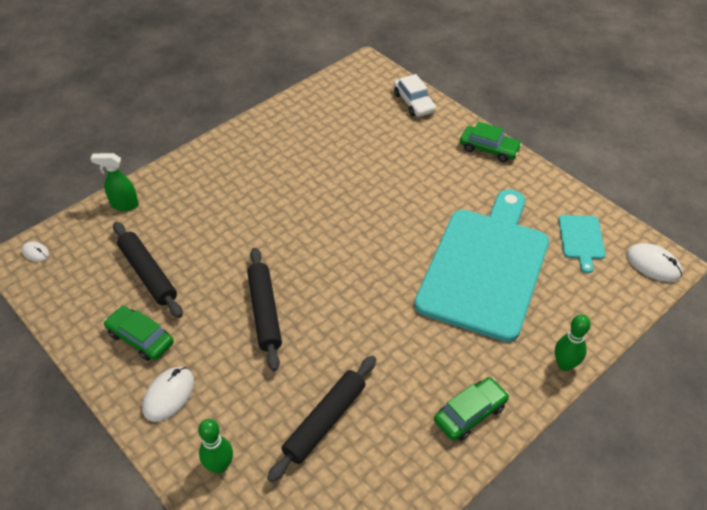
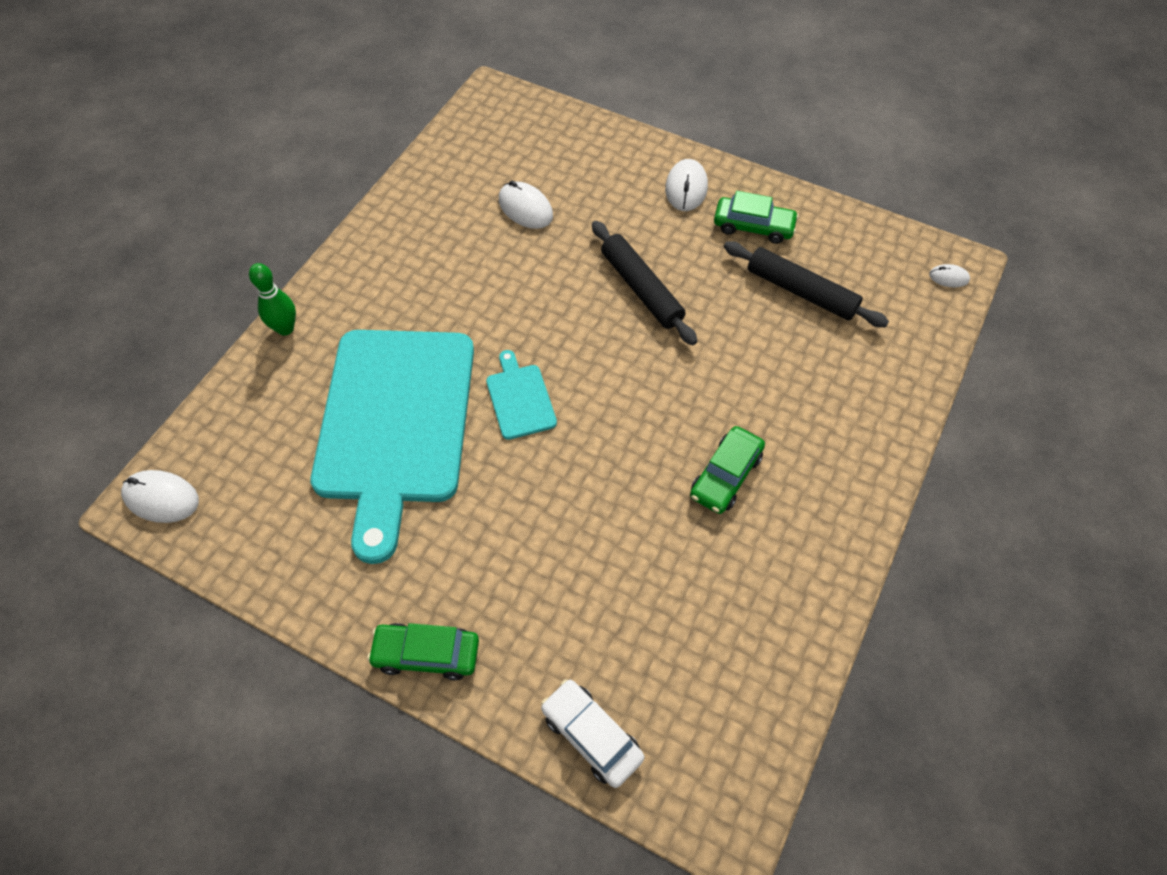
camera: 160 degrees right, 10 degrees up
(124, 205) = (907, 369): green spray bottle -> none
(219, 466) = (603, 152): green bowling pin -> none
(325, 421) = (525, 208): black rolling pin -> white mouse
(470, 413) = (383, 253): green car -> green car (725, 475)
(581, 239) = (263, 509): turquoise cutting board -> turquoise cutting board (520, 398)

